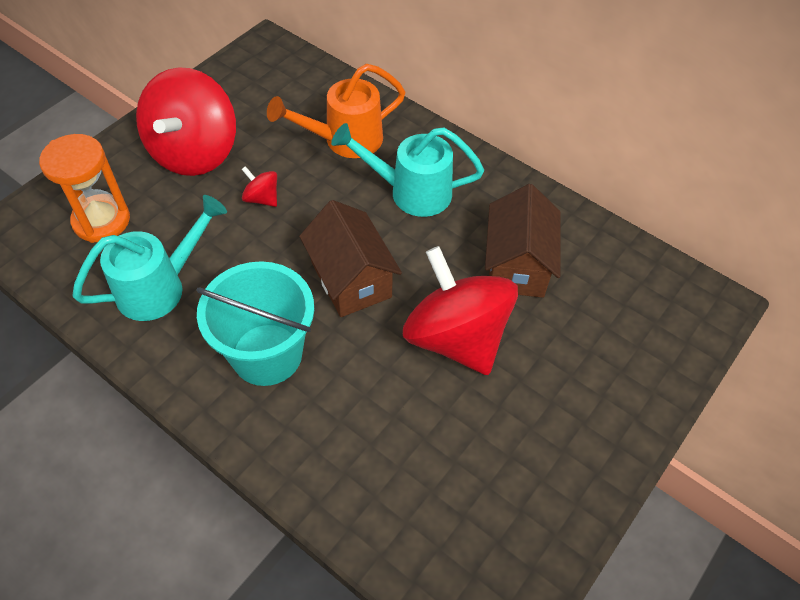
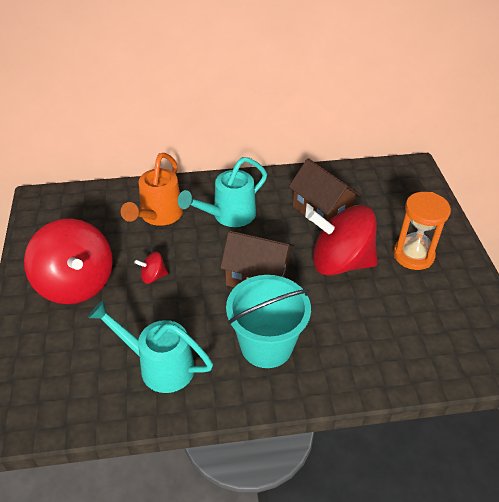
camera: 45 degrees left, 10 degrees down
(101, 221) = (68, 363): orange hourglass -> orange hourglass (413, 255)
(160, 287) = (159, 366): turquoise watering can -> turquoise watering can turned 75 degrees counterclockwise

